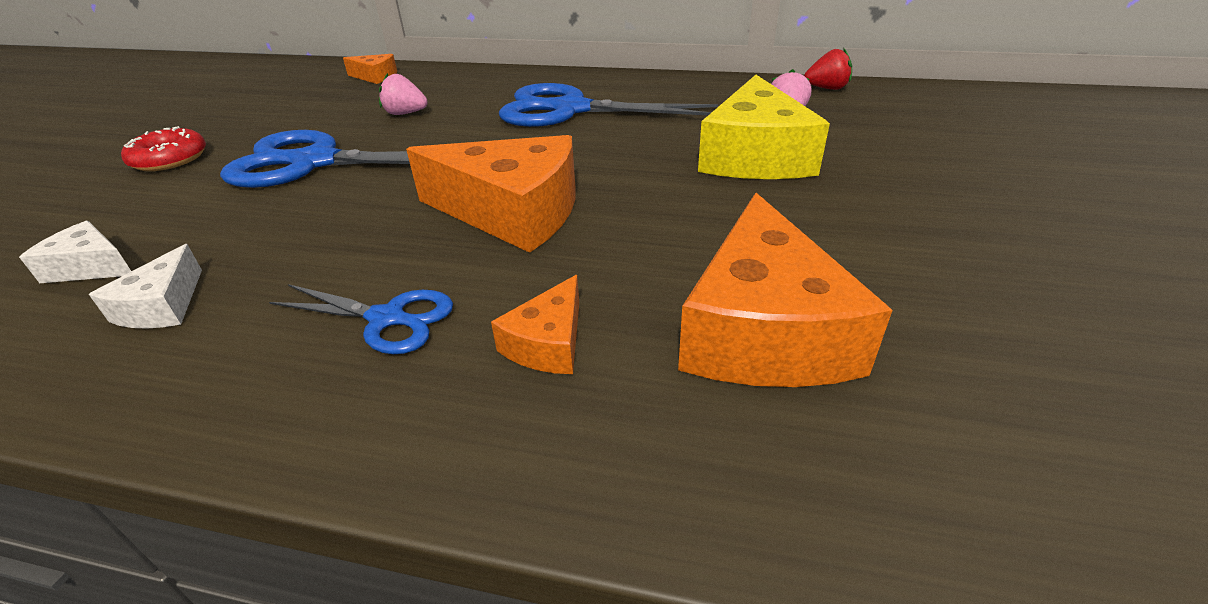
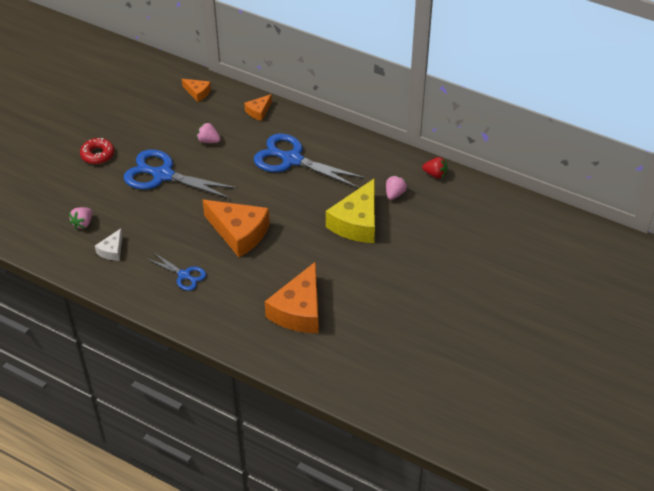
camera: 15 degrees right, 10 degrees up
(91, 267) = (83, 223): white cheese -> pink strawberry
(548, 343) = (231, 298): orange cheese -> orange cheese (258, 111)

